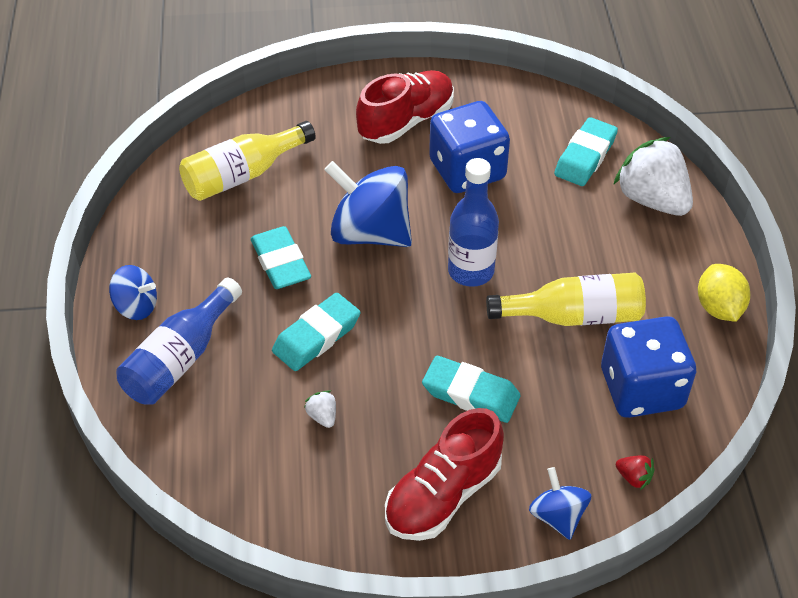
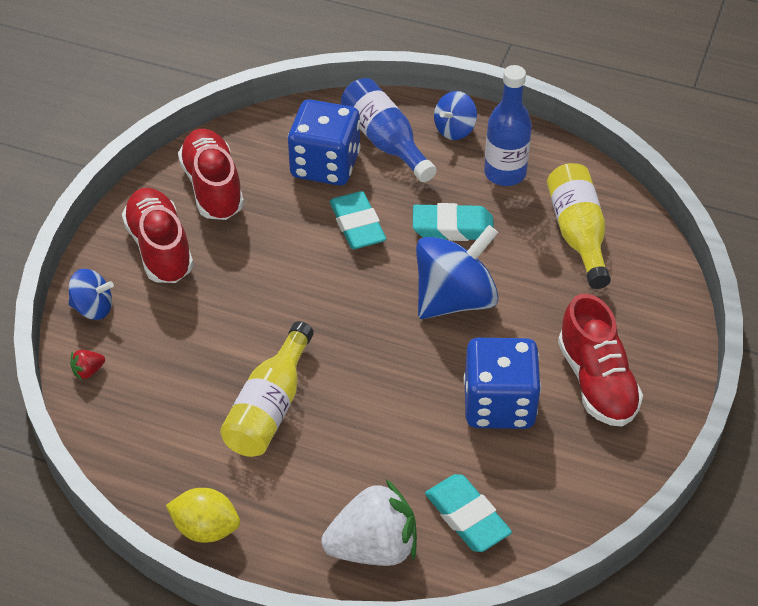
camera: 115 degrees right, 0 degrees up
(322, 416) = (277, 204): white strawberry -> none
(328, 488) = (213, 187): none -> red shoe
(471, 271) = (366, 353): blue bottle -> blue bottle (505, 173)
(471, 394) = (237, 300): turquoise eraser -> none
(641, 389) = (162, 419): blue dice -> blue dice (325, 165)

